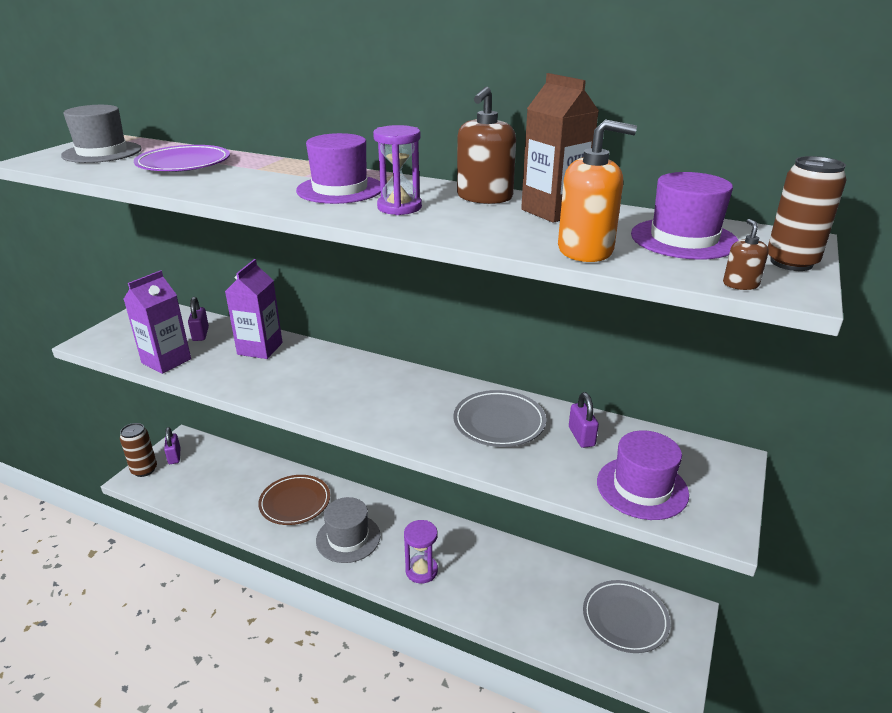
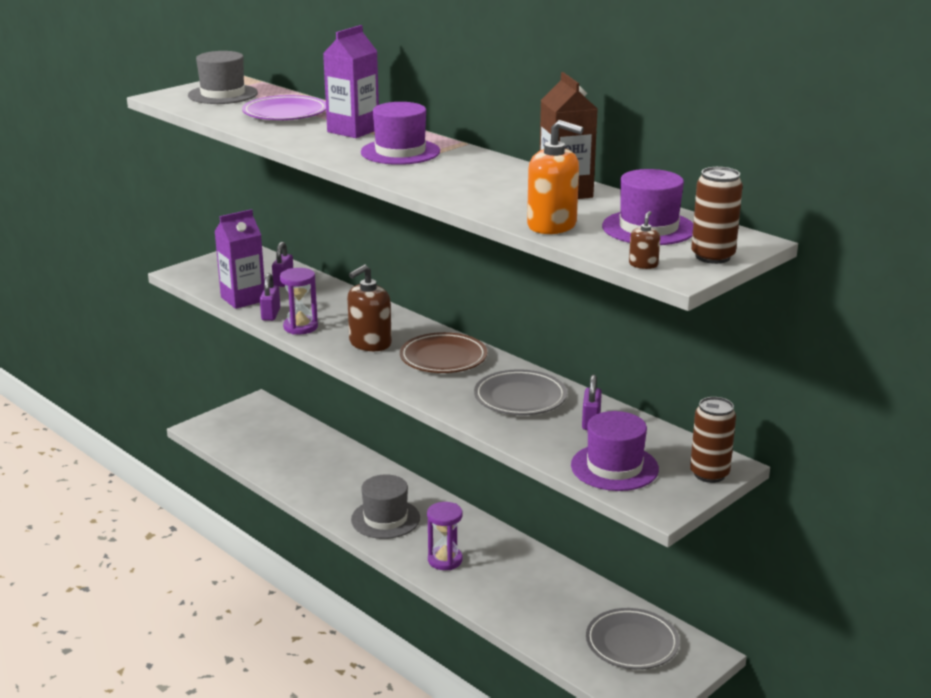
camera: 20 degrees right, 5 degrees down
(144, 470) = (211, 422): brown can -> brown can (709, 474)
(174, 456) = (244, 416): purple padlock -> purple padlock (271, 314)
(260, 348) = (332, 302): purple carton -> purple carton (353, 130)
(295, 502) = (346, 479): brown plate -> brown plate (443, 358)
(399, 207) = (436, 173): purple hourglass -> purple hourglass (300, 327)
(484, 197) = (519, 173): brown soap dispenser -> brown soap dispenser (370, 343)

